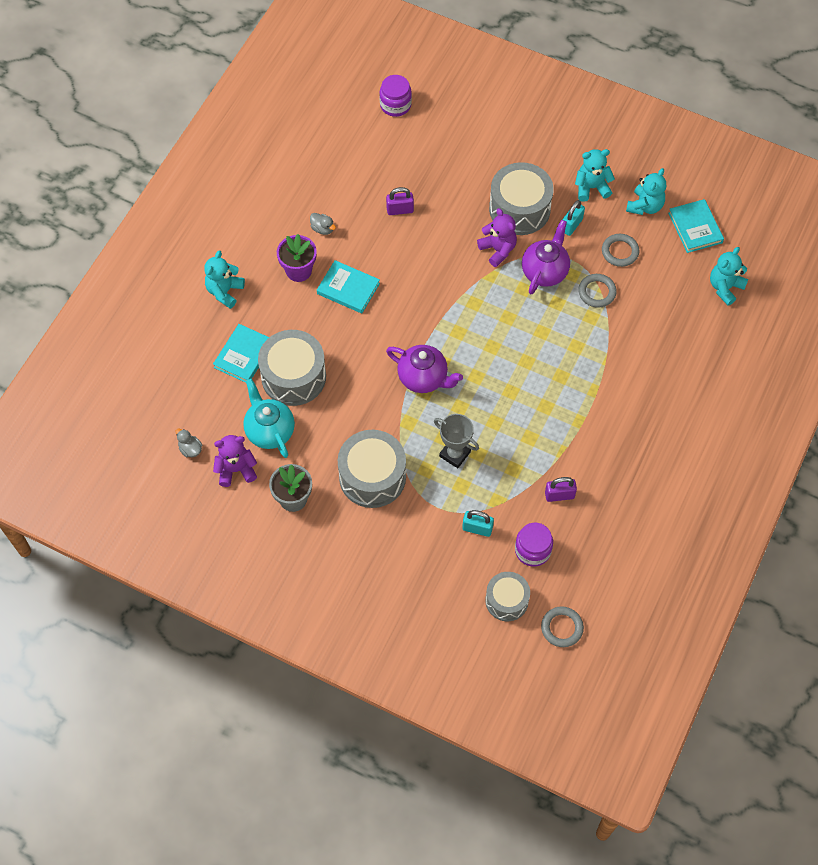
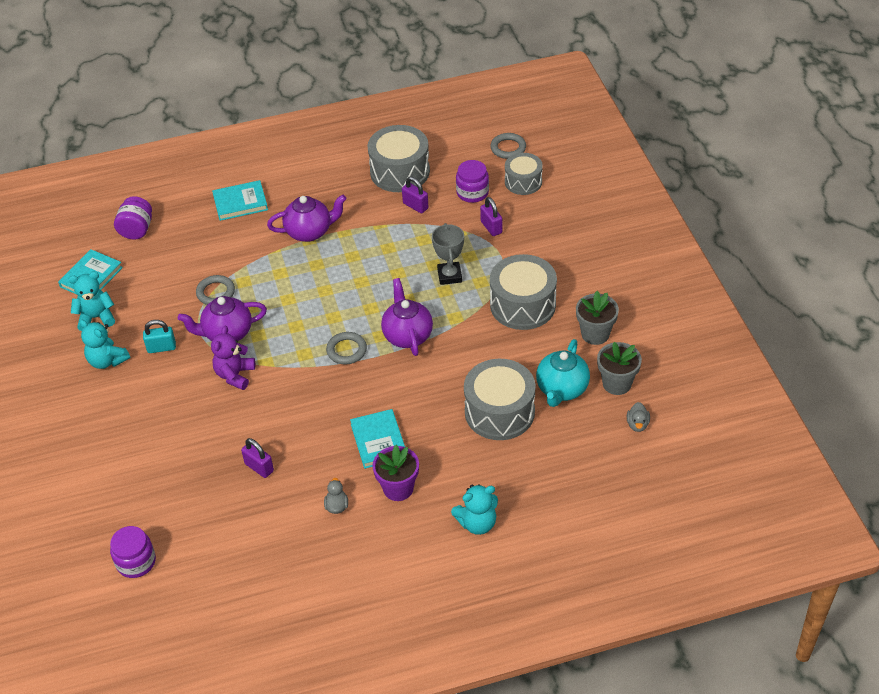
camera: 130 degrees left, 15 degrees down
(236, 469) = (617, 383): purple teddy bear -> grey flower pot
(244, 355) = (519, 458): turquoise book -> turquoise book (240, 203)
(477, 528) = (491, 227): turquoise padlock -> purple padlock
(519, 209) = (177, 390): grey drum -> grey drum (400, 171)
(604, 398) = (310, 232): none -> purple teapot
(620, 252) = (160, 304): grey ring -> grey ring (346, 350)
(725, 287) = (137, 229): turquoise teddy bear -> purple jar

